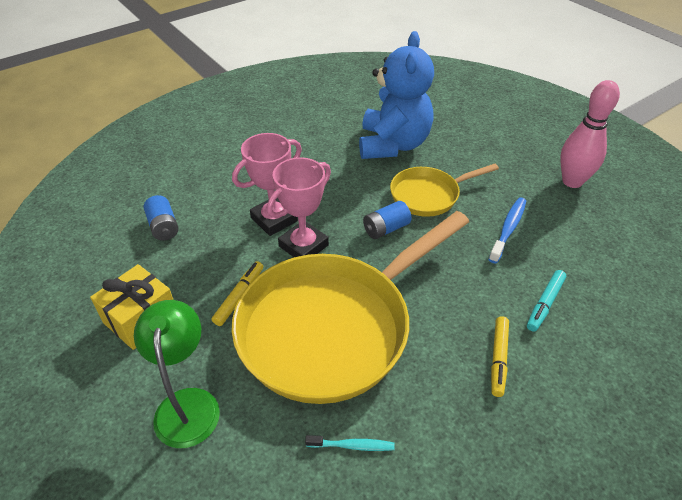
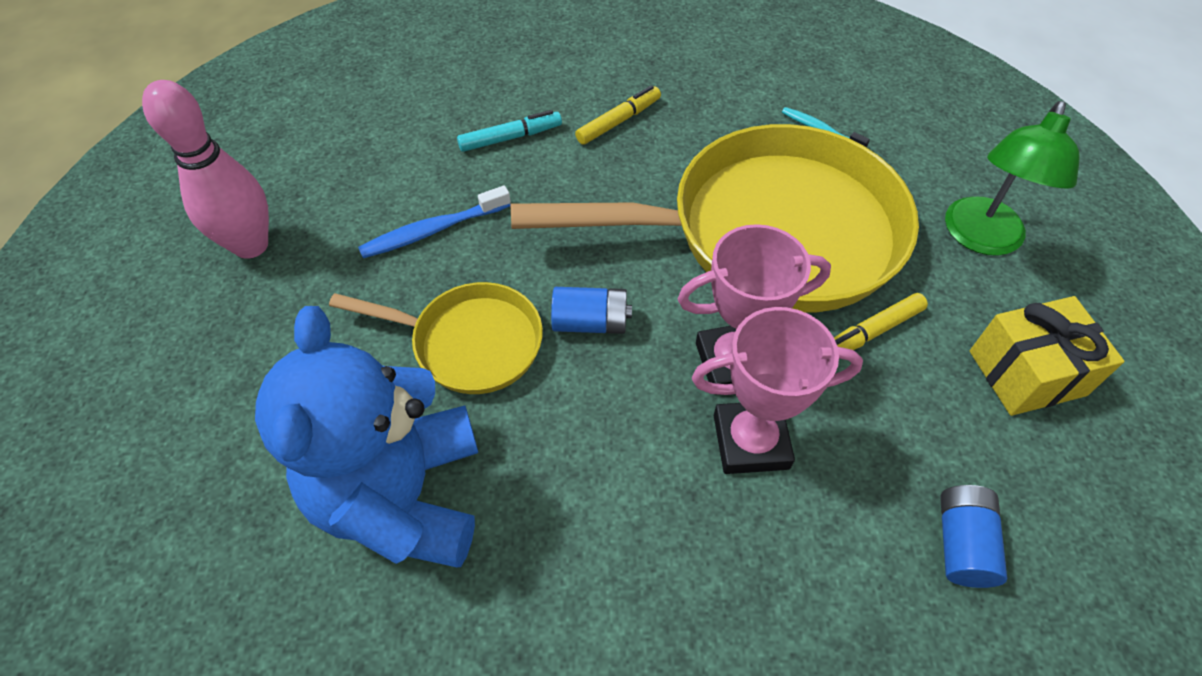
camera: 145 degrees left, 10 degrees up
(393, 145) = (402, 496): blue teddy bear -> blue teddy bear turned 45 degrees counterclockwise

